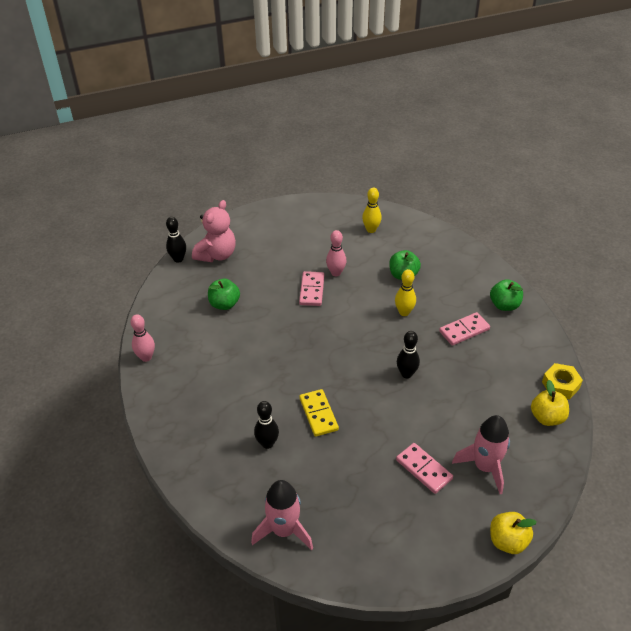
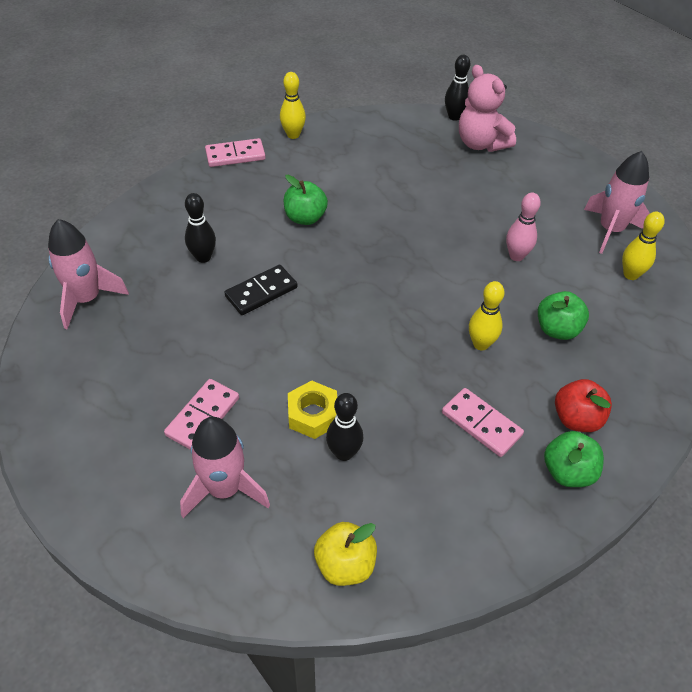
camera: 70 degrees right, 5 degrees up
(146, 357) = (293, 135): pink bowling pin -> yellow bowling pin
(216, 255) = (481, 143): pink teddy bear -> pink teddy bear turned 45 degrees clockwise
(224, 304) = (402, 170): green apple -> green apple (305, 218)
(312, 290) = (469, 240): pink domino -> pink domino (235, 155)
(318, 414) = (261, 292): yellow domino -> black domino
(330, 224) = (610, 230): none -> pink rocket
(406, 374) = (363, 368): black bowling pin -> black bowling pin (344, 453)
(470, 289) = (576, 419): none -> red apple
(507, 541) = (103, 535): yellow apple -> none
(560, 385) = (423, 579): yellow nut -> yellow nut (313, 414)

